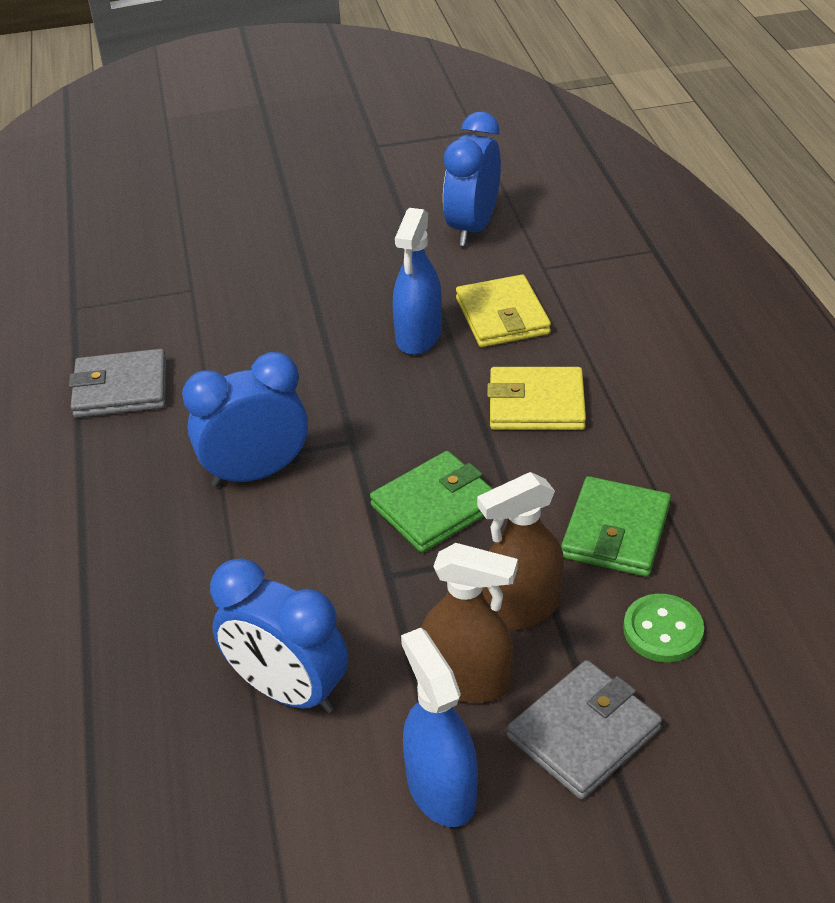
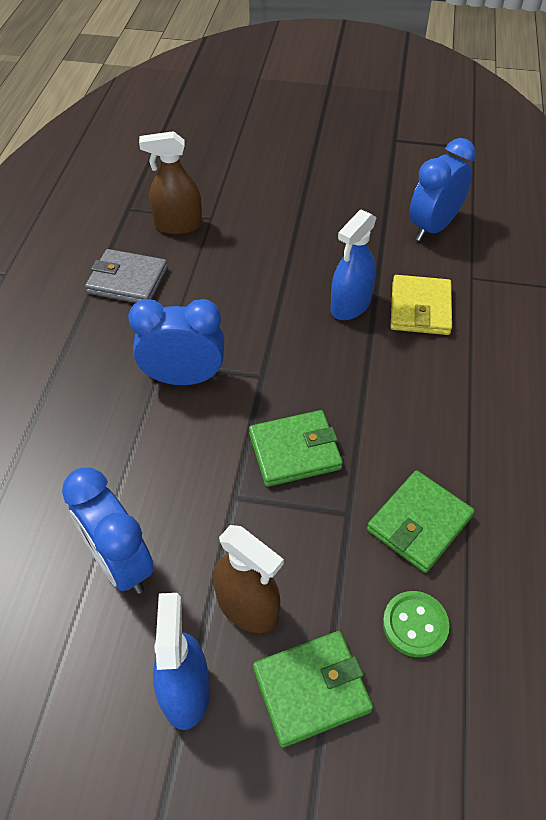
camera: 20 degrees right, 10 degrees up
(520, 609) = (315, 562): brown spray bottle -> brown spray bottle (178, 225)
(536, 404) = (410, 391): yellow wallet -> none
(584, 733) = (311, 689): grey wallet -> green wallet

